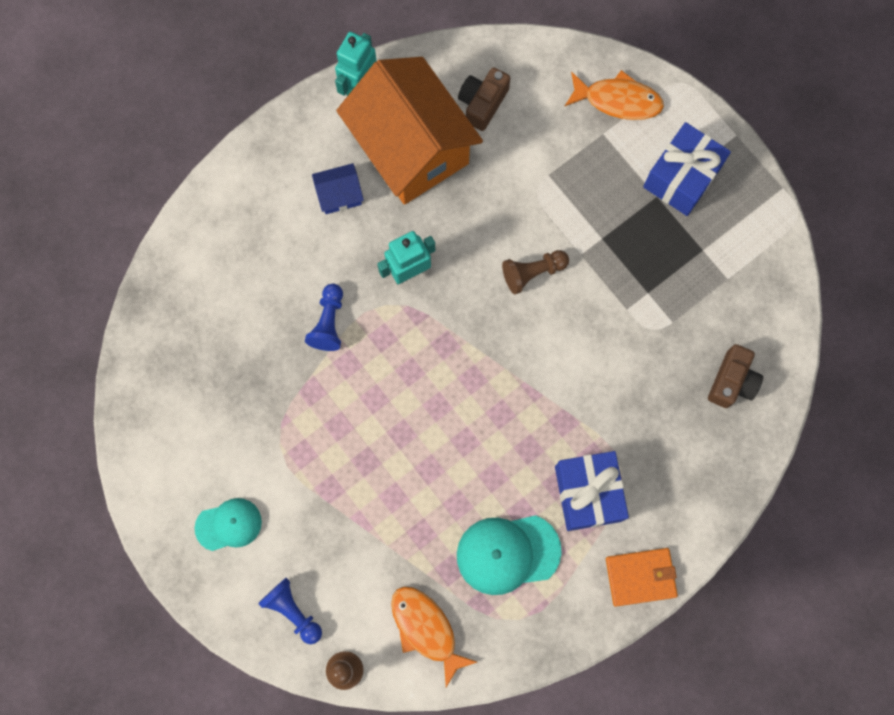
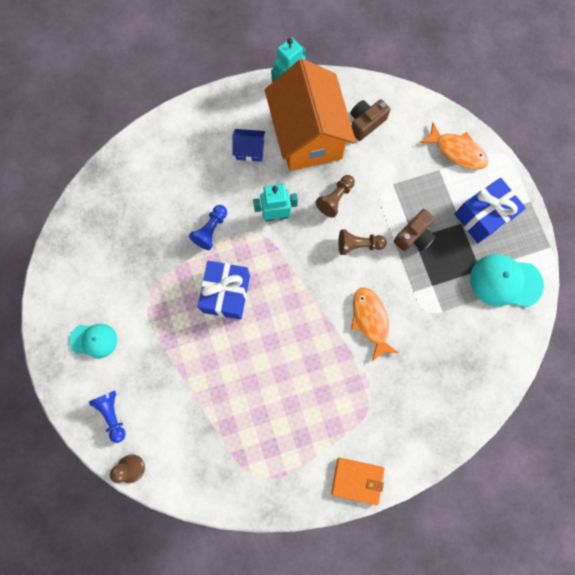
camera: 20 degrees right, 0 degrees up
(426, 629) = (196, 461): orange fish -> orange fish (370, 320)
(479, 221) = (335, 199): none -> brown pawn
(508, 553) = (271, 429): turquoise cap -> turquoise cap (505, 281)
(588, 493) = (341, 408): blue gift -> blue gift (226, 294)
(732, 381) = (469, 367): brown camera -> brown camera (414, 236)

